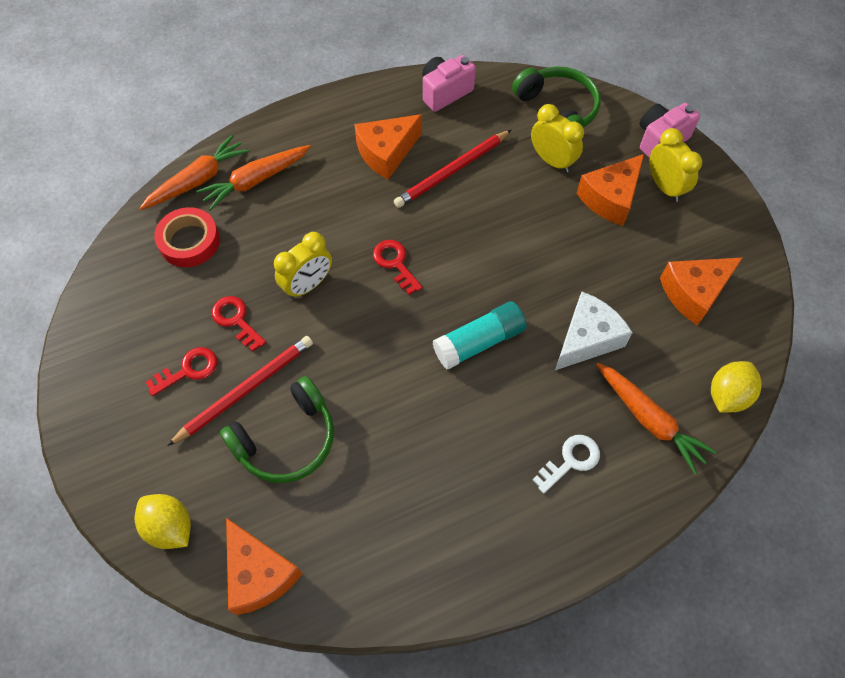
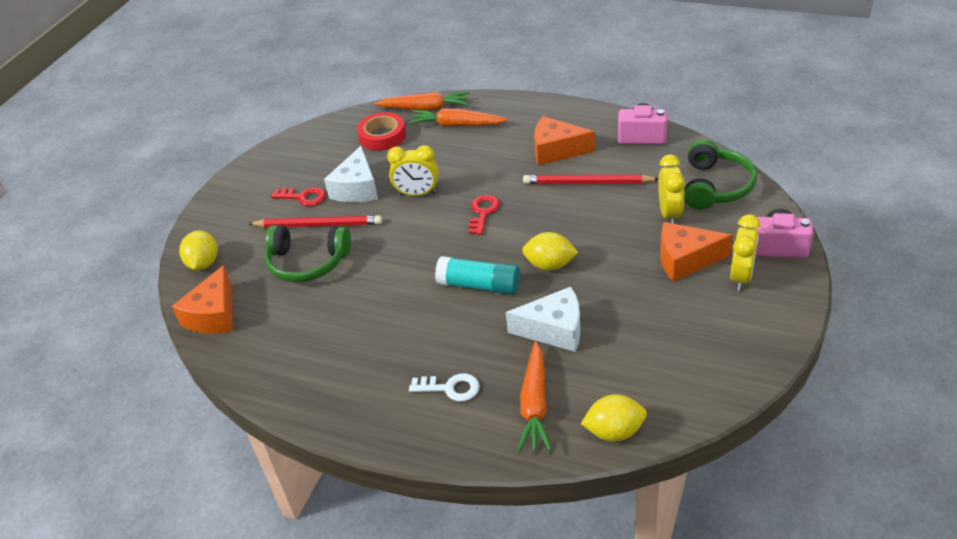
camera: 50 degrees right, 20 degrees down
(236, 320) = (357, 188): red key -> white cheese
(514, 278) = (550, 265): none -> yellow lemon
(694, 293) = (674, 354): orange cheese -> none

